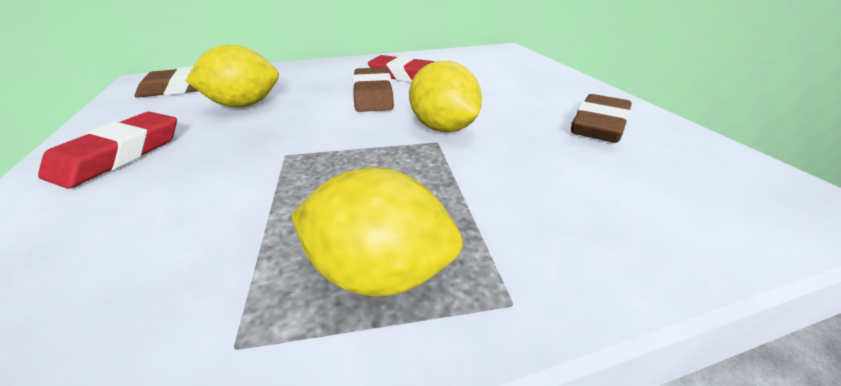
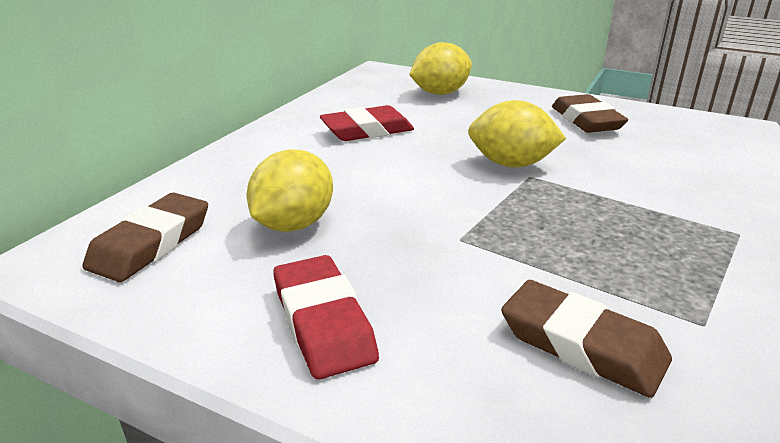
camera: 45 degrees left, 5 degrees down
(373, 95) = (390, 161): brown eraser -> brown eraser (582, 345)
(379, 272) = (678, 258): yellow lemon -> yellow lemon (440, 93)

